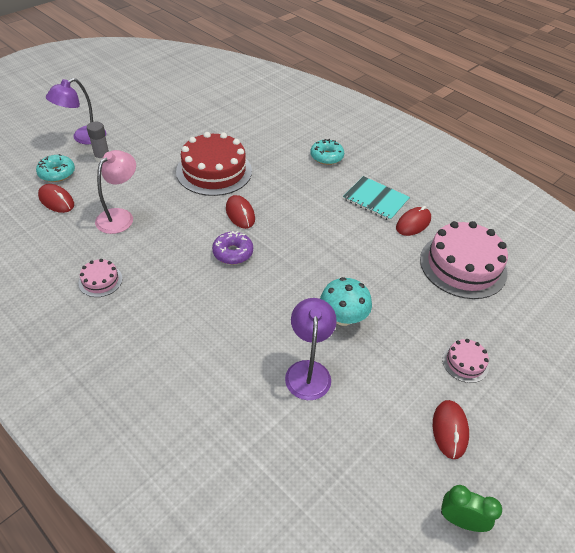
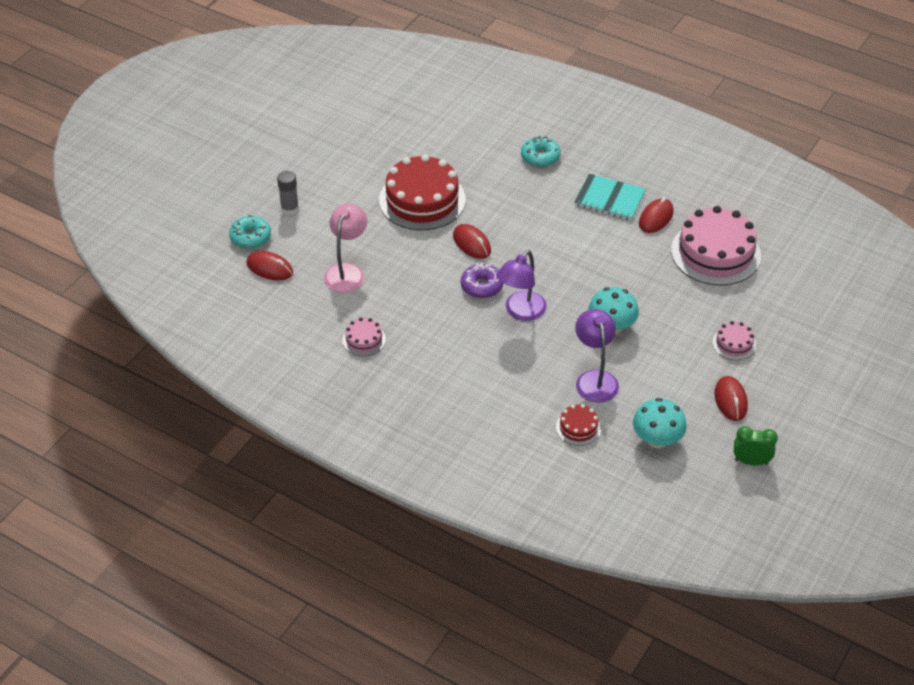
camera: 10 degrees left, 0 degrees up
(83, 138) = (253, 188): purple lamp -> purple lamp (521, 312)
(271, 425) = (578, 427): none -> red cake
(355, 462) = (657, 439): none -> turquoise mushroom

